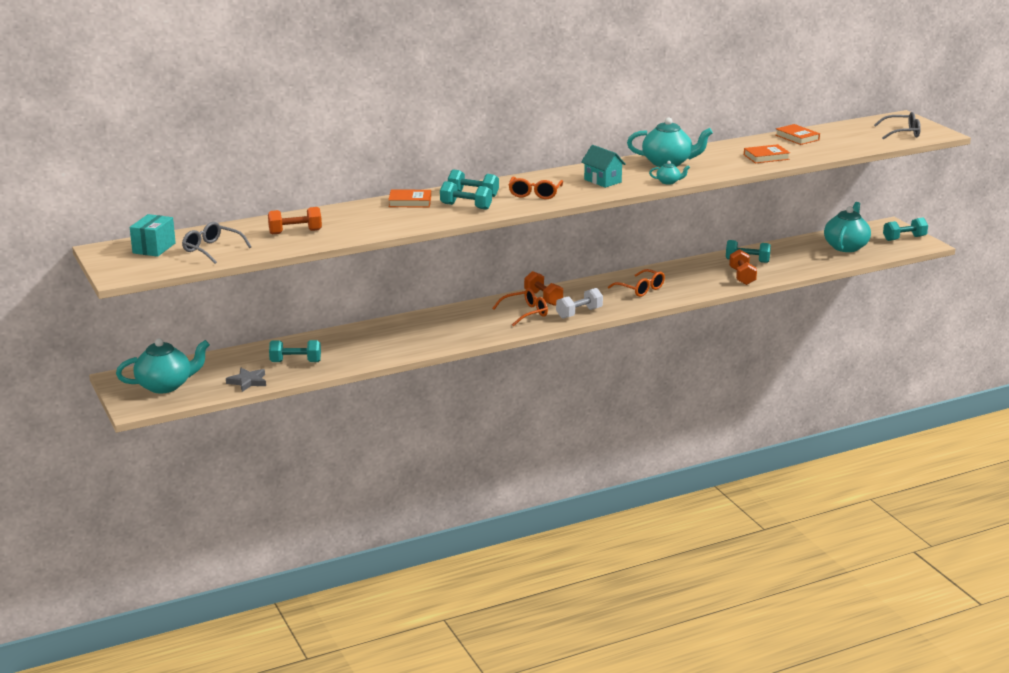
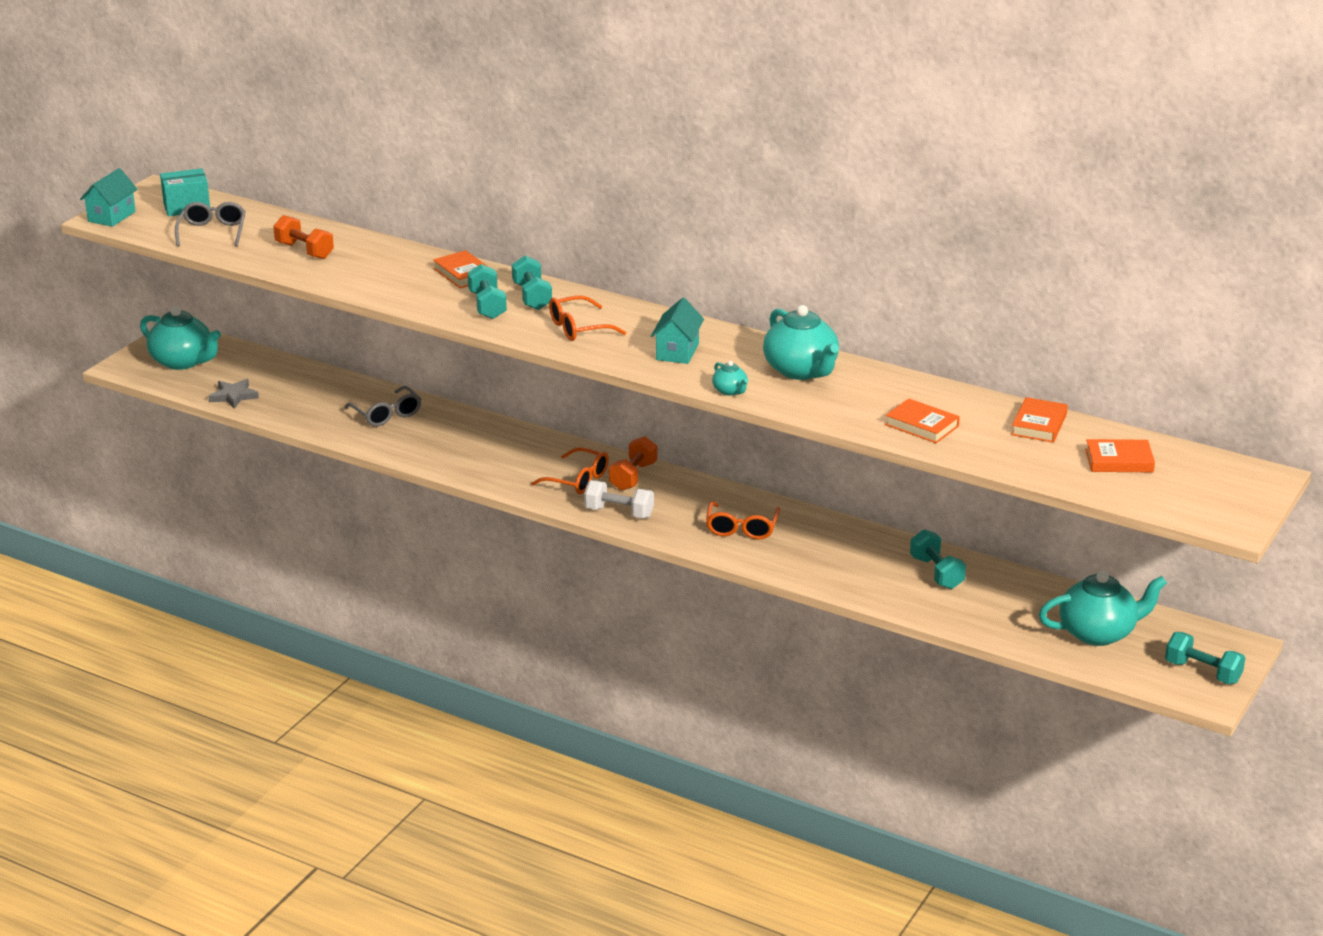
camera: 55 degrees right, 5 degrees up
(121, 272) = (111, 216): none -> turquoise house
(295, 362) = (304, 402): turquoise dumbbell -> none
(742, 276) = (877, 585): orange dumbbell -> none
(854, 134) = (1119, 461): none -> orange book
(902, 133) = (1187, 494): grey glasses -> grey glasses (387, 414)

